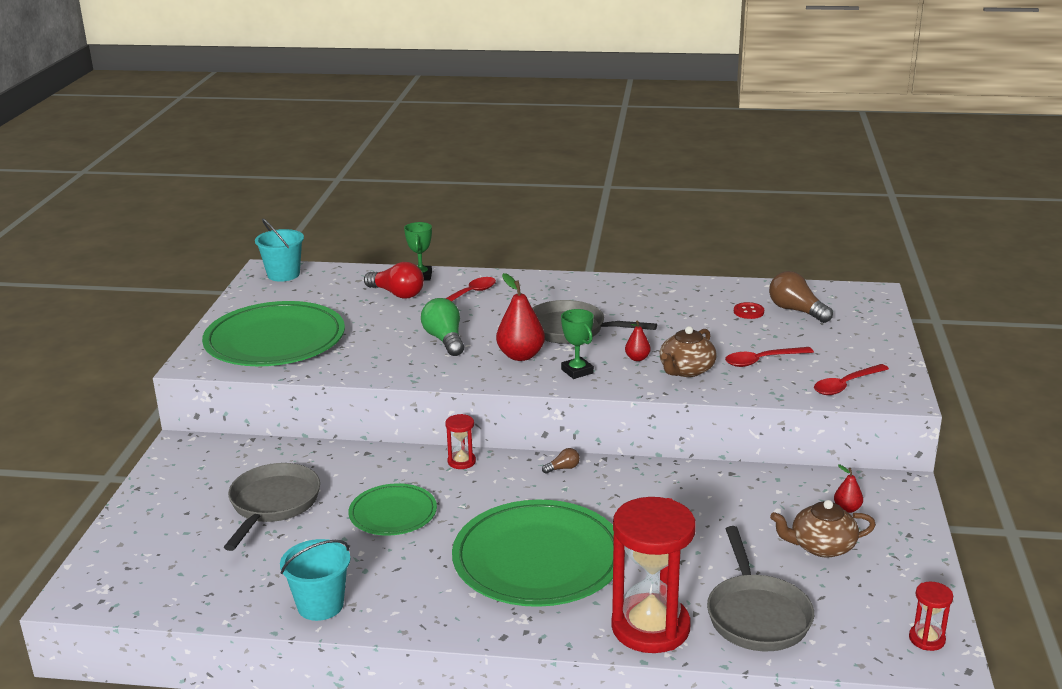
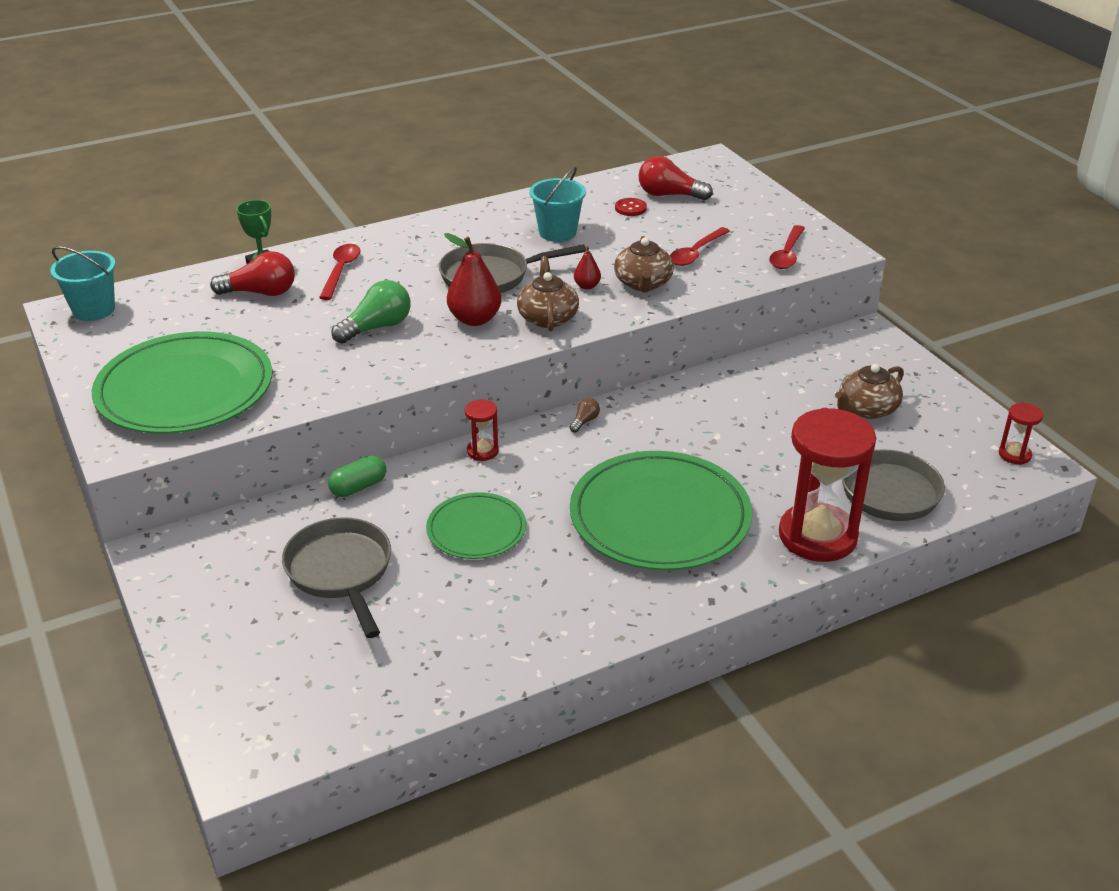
camera: 35 degrees left, 10 degrees up
(320, 605) = (514, 650): turquoise bucket -> turquoise bucket (557, 232)
(349, 454) = (358, 487): none -> green capsule
(445, 340) = (377, 327): green light bulb -> green light bulb turned 105 degrees clockwise
(577, 371) = (547, 317): green trophy -> brown teapot
(796, 311) = (669, 195): brown light bulb -> red light bulb
(847, 509) = (851, 368): red pear -> none

